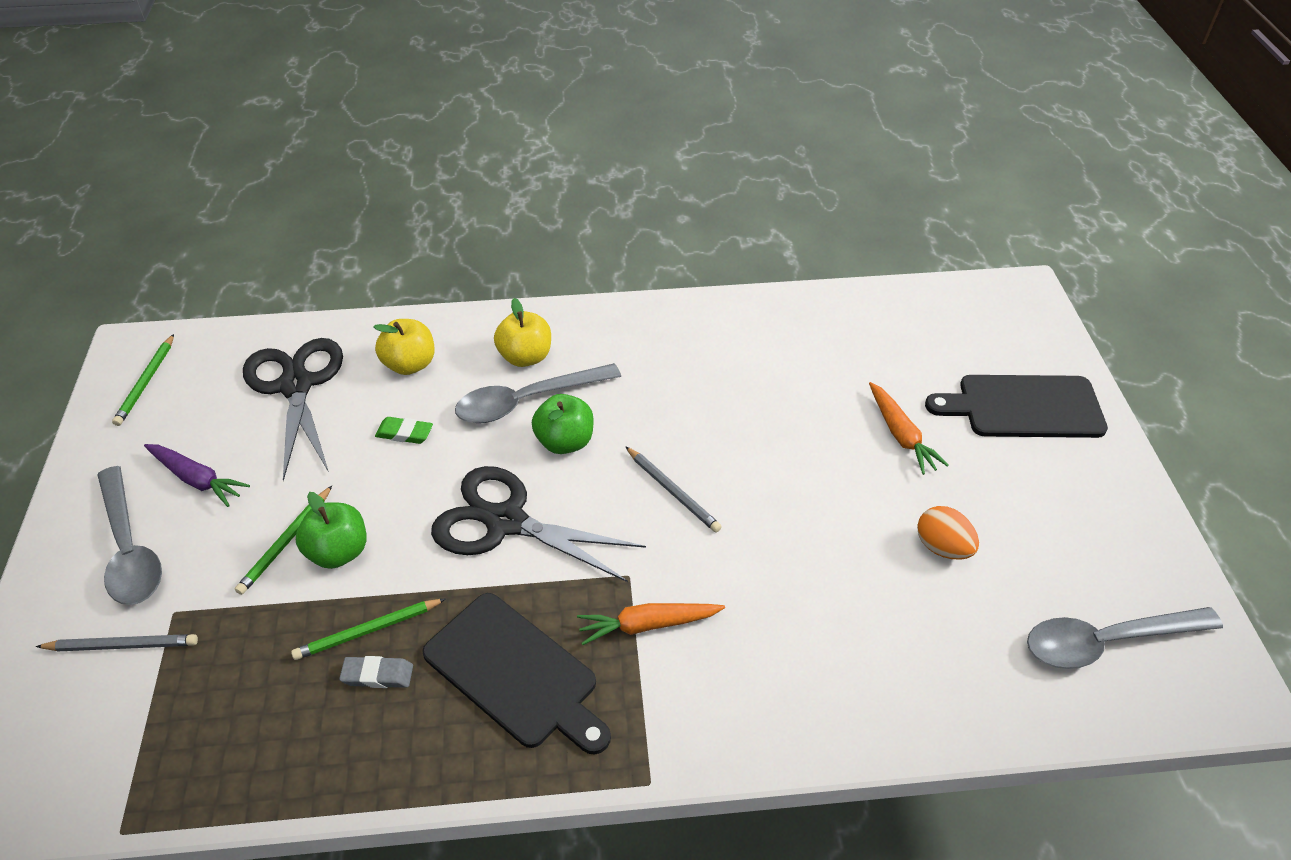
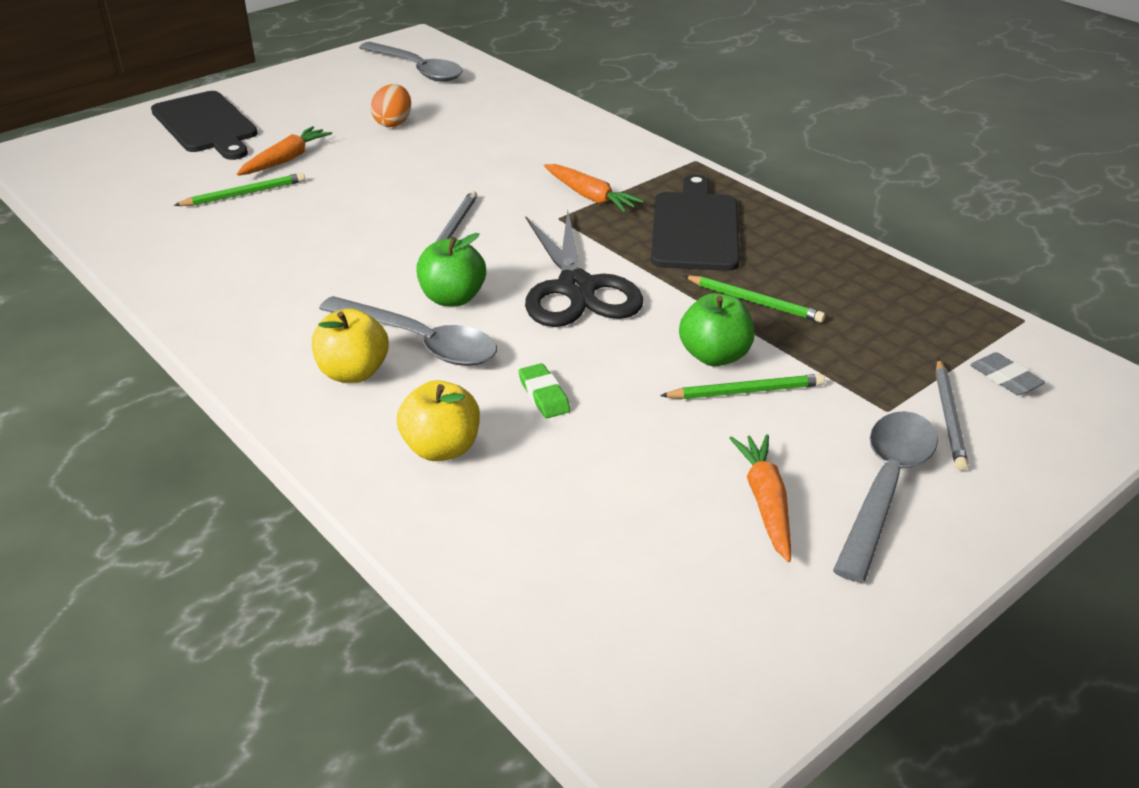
camera: 125 degrees left, 10 degrees down
(122, 645) = (949, 417): grey pencil -> grey pencil turned 135 degrees counterclockwise
(146, 382) = (707, 675): green pencil -> green pencil (244, 194)
(197, 479) = (765, 502): purple carrot -> orange carrot
(296, 385) = (563, 520): black scissors -> none
(377, 675) = (777, 279): grey eraser -> grey eraser (1005, 378)

